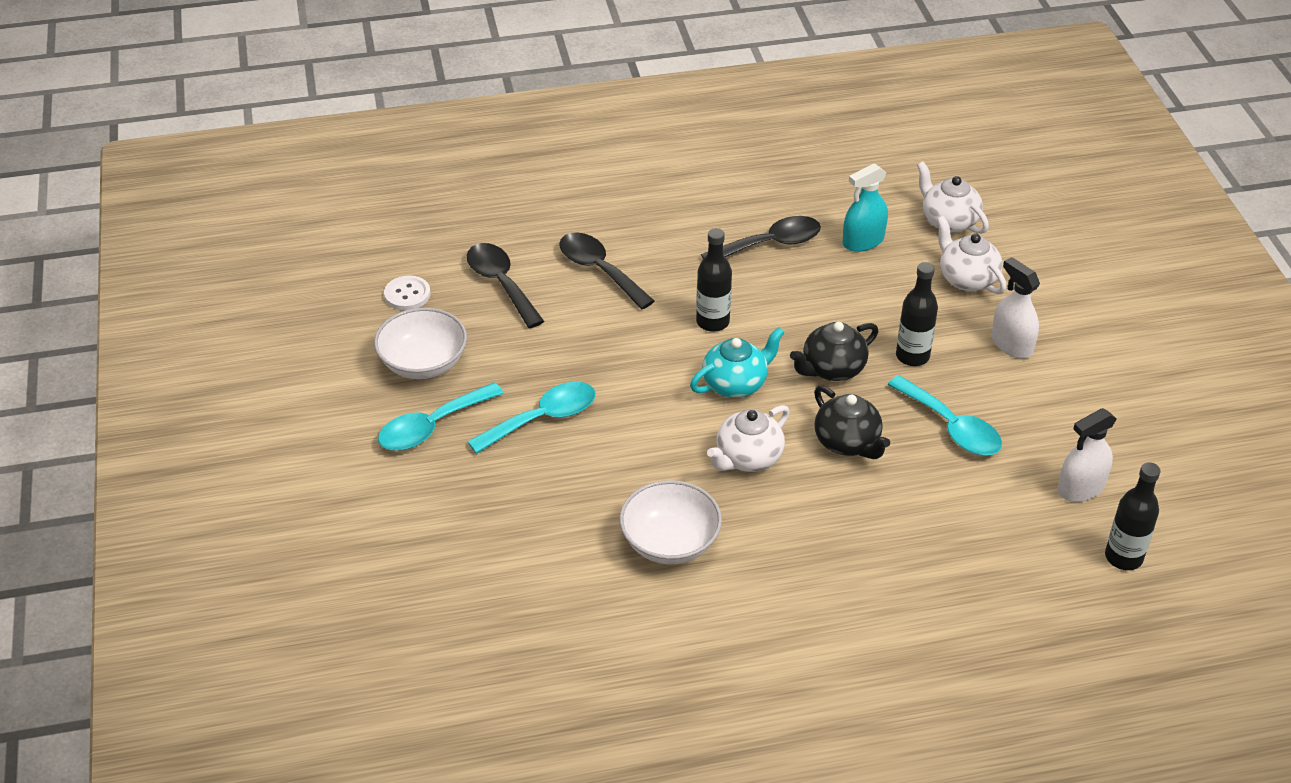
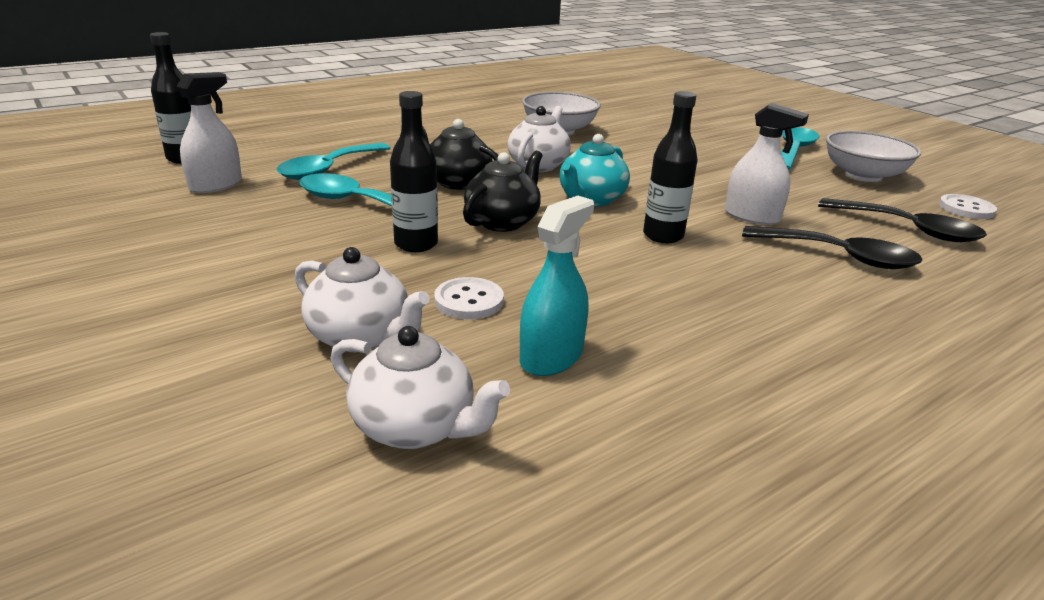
camera: 155 degrees right, 15 degrees down
(542, 418) = (724, 163): turquoise spoon -> turquoise spoon (329, 169)
(770, 244) = (682, 323): black spoon -> none
(893, 291) = (469, 301): none -> white button
(1011, 344) = (285, 274): white spray bottle -> white spray bottle (752, 216)

